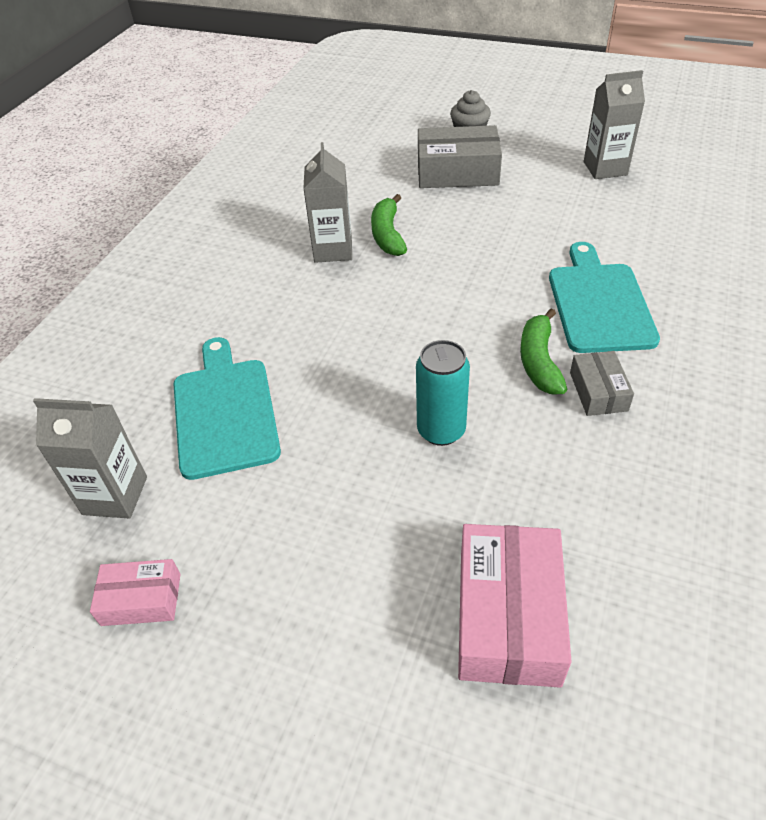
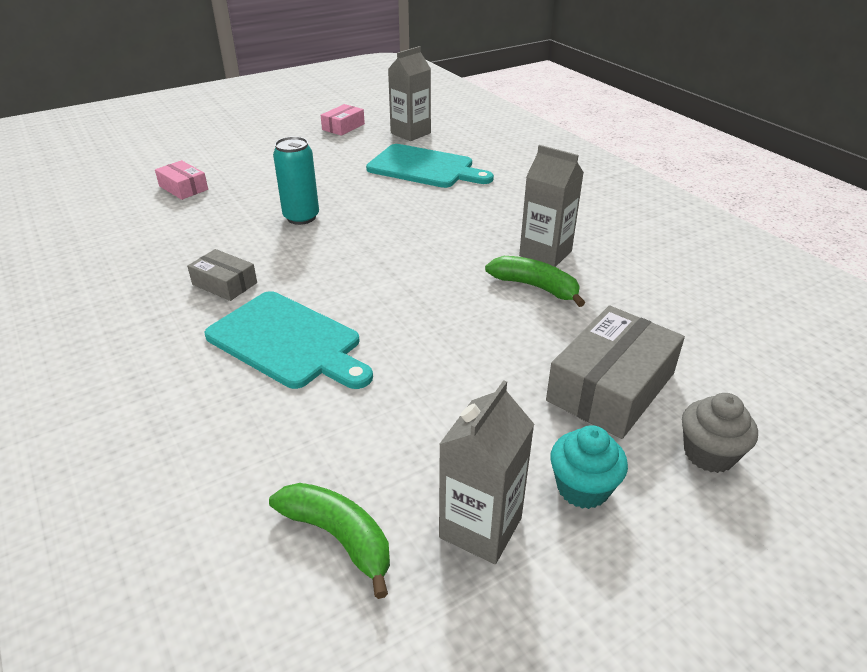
camera: 125 degrees right, 10 degrees down
(508, 616) = (183, 188): pink box -> pink box, size x0.55
(539, 361) = (287, 277): green banana -> green banana (339, 537)
(541, 155) = (582, 488): none -> turquoise cupcake

